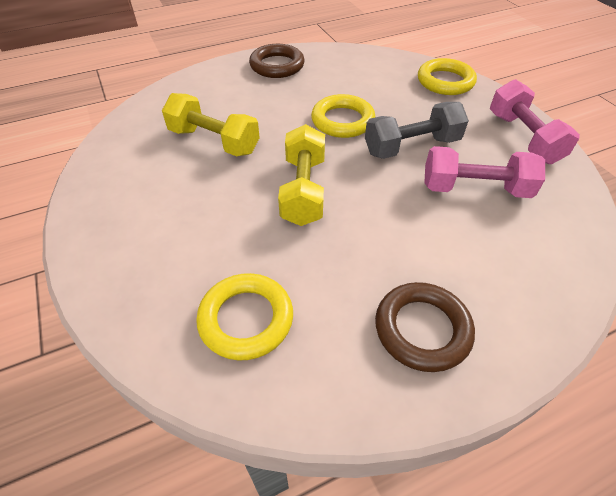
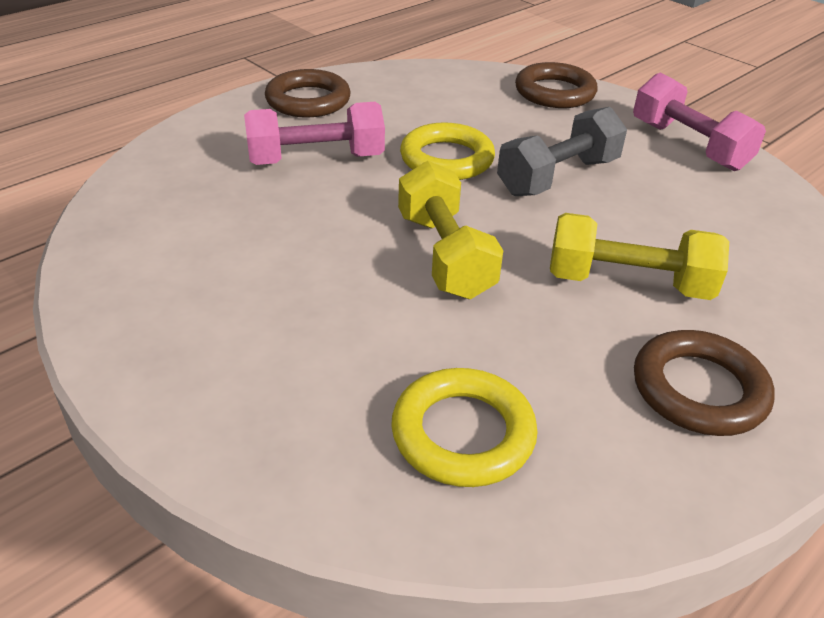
camera: 20 degrees left, 10 degrees down
(214, 141) = (272, 213): yellow dumbbell -> yellow dumbbell (628, 283)
(445, 81) = (554, 92): yellow ring -> brown ring
(475, 189) = (666, 214): pink dumbbell -> pink dumbbell (316, 160)

